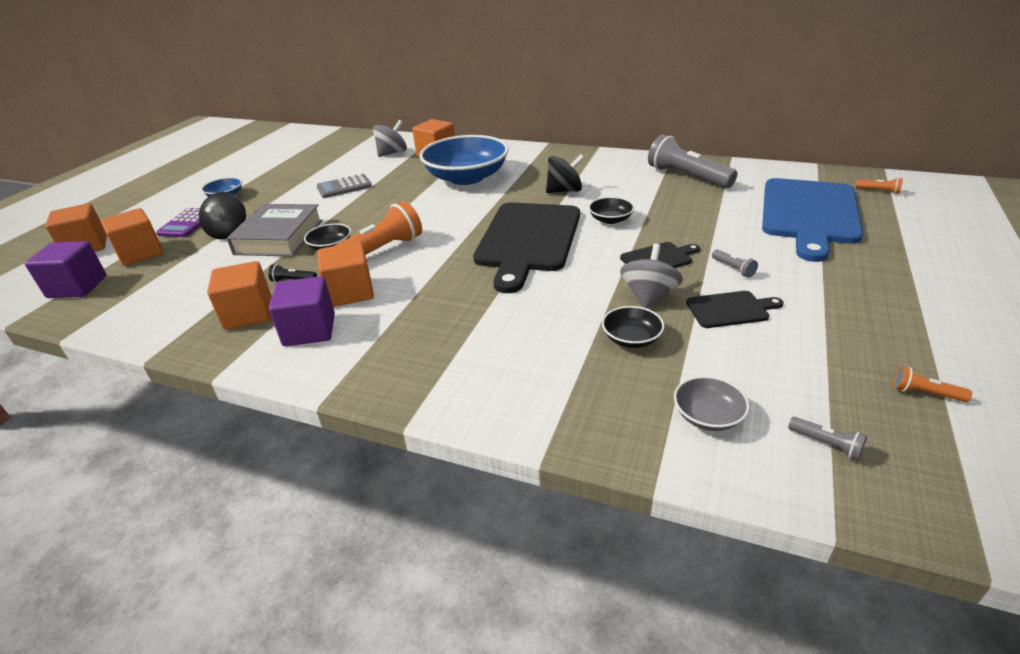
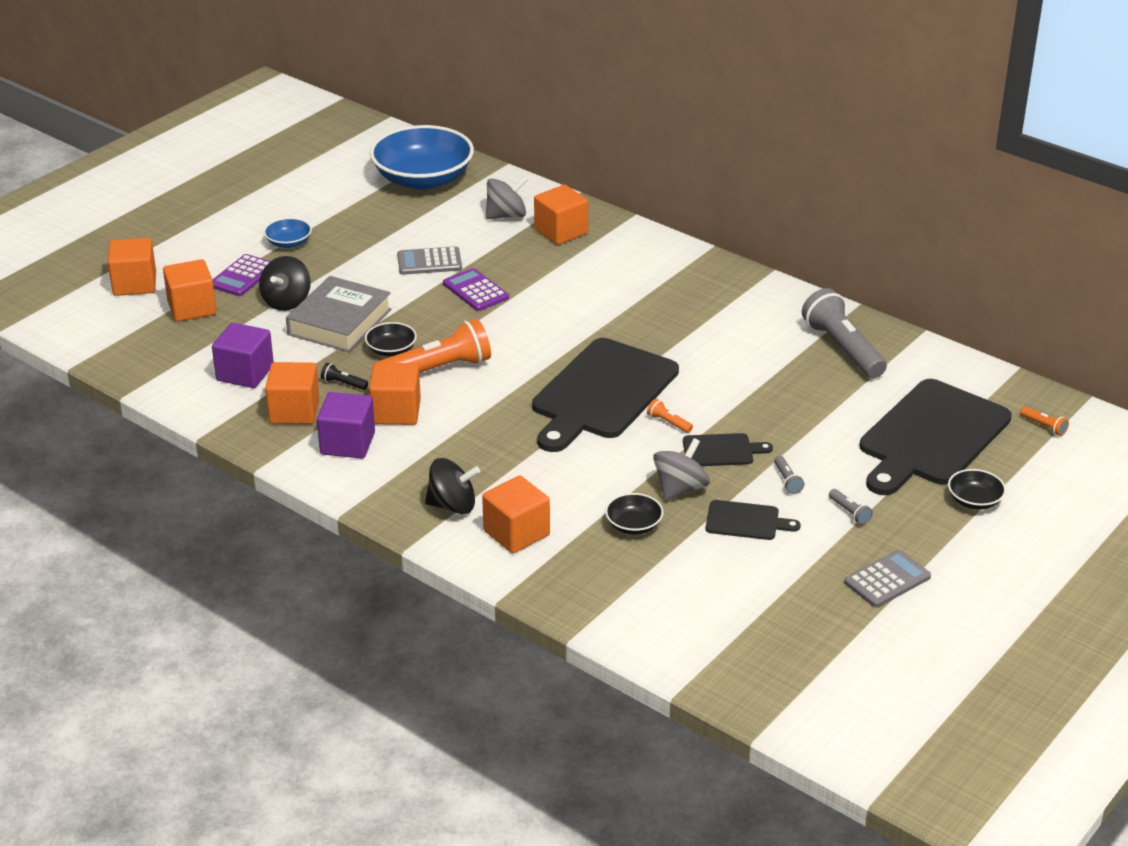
camera: 15 degrees right, 0 degrees up
(77, 287) = (131, 337): purple cube -> purple cube (245, 373)
(388, 196) = (475, 291): none -> purple calculator
(466, 177) = (580, 283): blue bowl -> blue bowl (423, 179)
(520, 376) = (516, 533): none -> orange cube
(564, 191) = (683, 334): black spinning top -> black spinning top (452, 505)
(610, 219) = (707, 388): black bowl -> black bowl (974, 500)
(708, 416) = (648, 602): grey bowl -> none
(809, 214) = (931, 436): blue cutting board -> black cutting board
(826, 444) = (723, 644): grey flashlight -> grey flashlight (849, 512)
(906, 330) = (887, 580): none -> grey calculator
(925, 393) = (841, 631): orange flashlight -> orange flashlight (668, 423)

